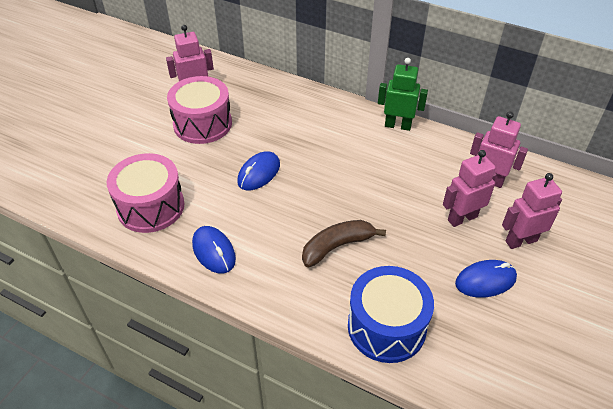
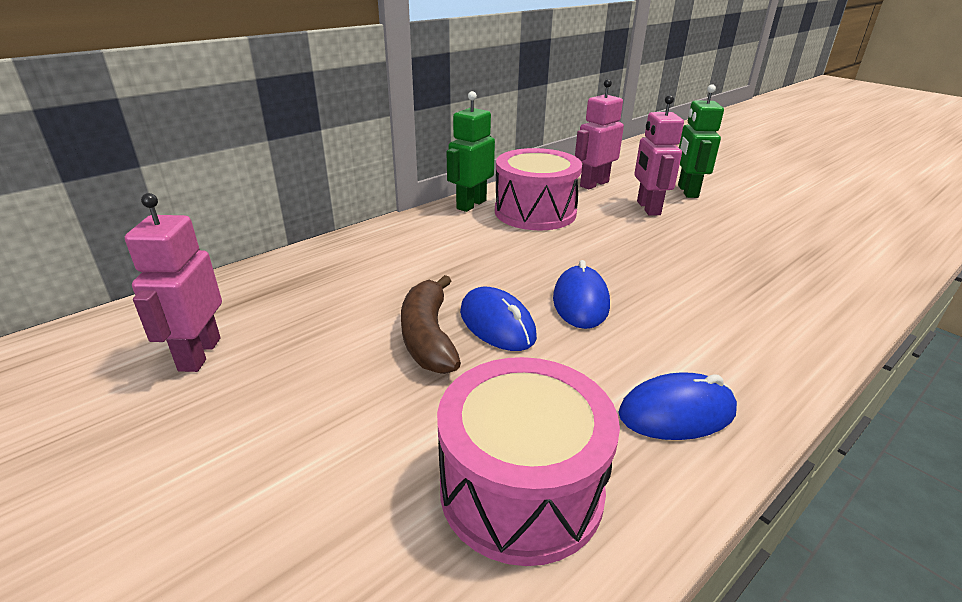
camera: 70 degrees left, 15 degrees down
(202, 124) = (311, 362): pink drum -> pink drum (535, 212)
(337, 246) = (681, 290): brown banana -> brown banana (428, 337)
(386, 327) = (822, 287): blue drum -> none
(485, 281) = (743, 219): blue mouse -> blue mouse (580, 302)
(521, 241) = (687, 191): pink robot -> green robot

